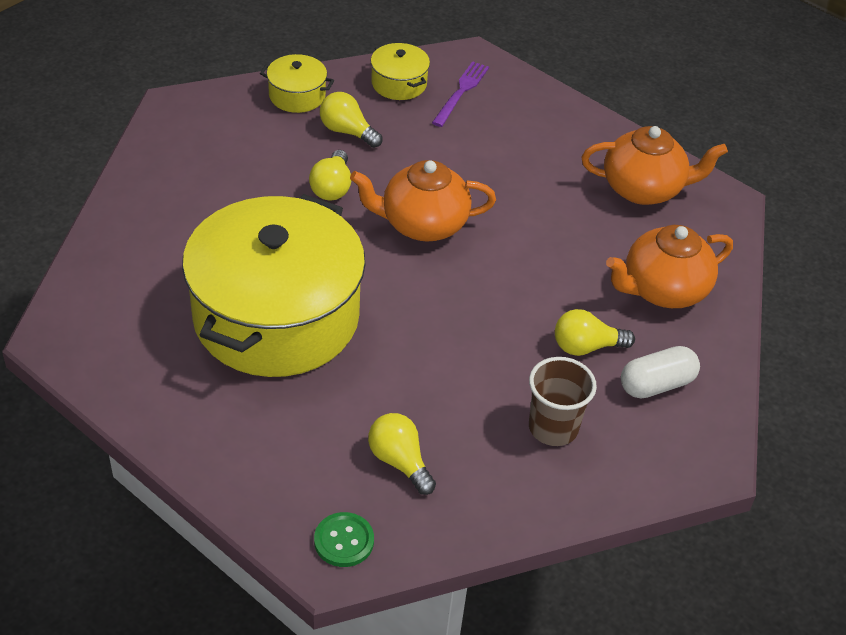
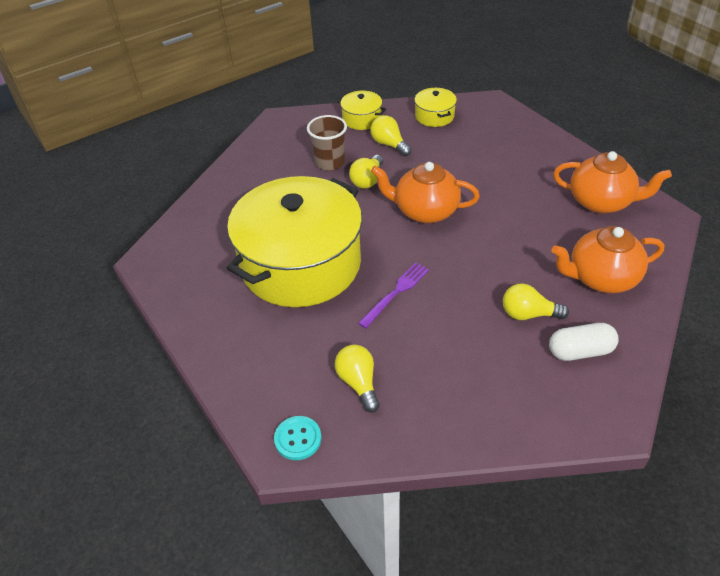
camera: 20 degrees right, 0 degrees up
(344, 541) = (298, 439): green button -> turquoise button
(461, 92) = (477, 125): purple fork -> purple fork (396, 293)
(553, 428) = (486, 374): brown cup -> brown cup (329, 162)

